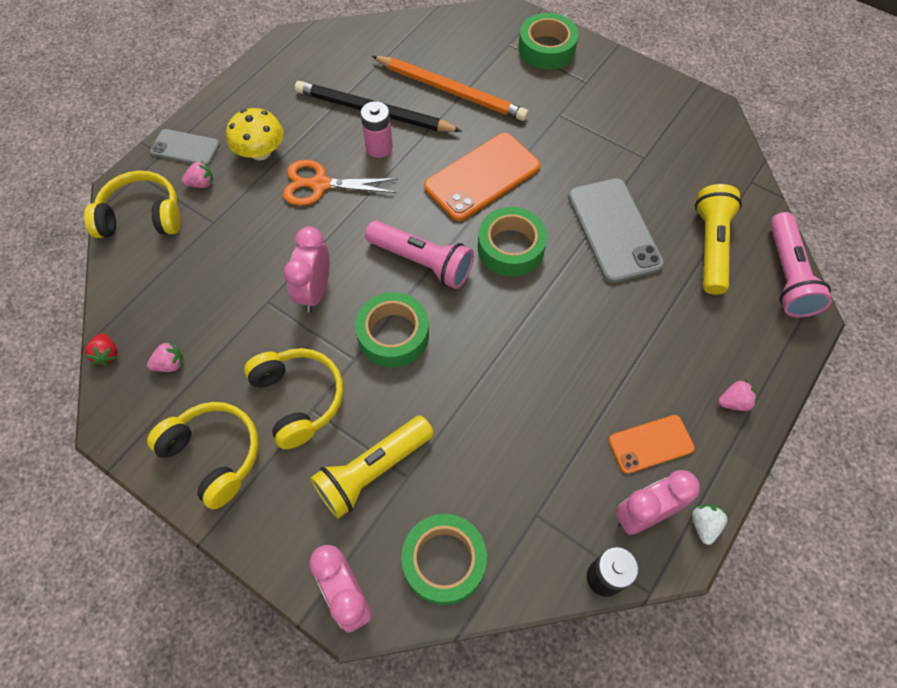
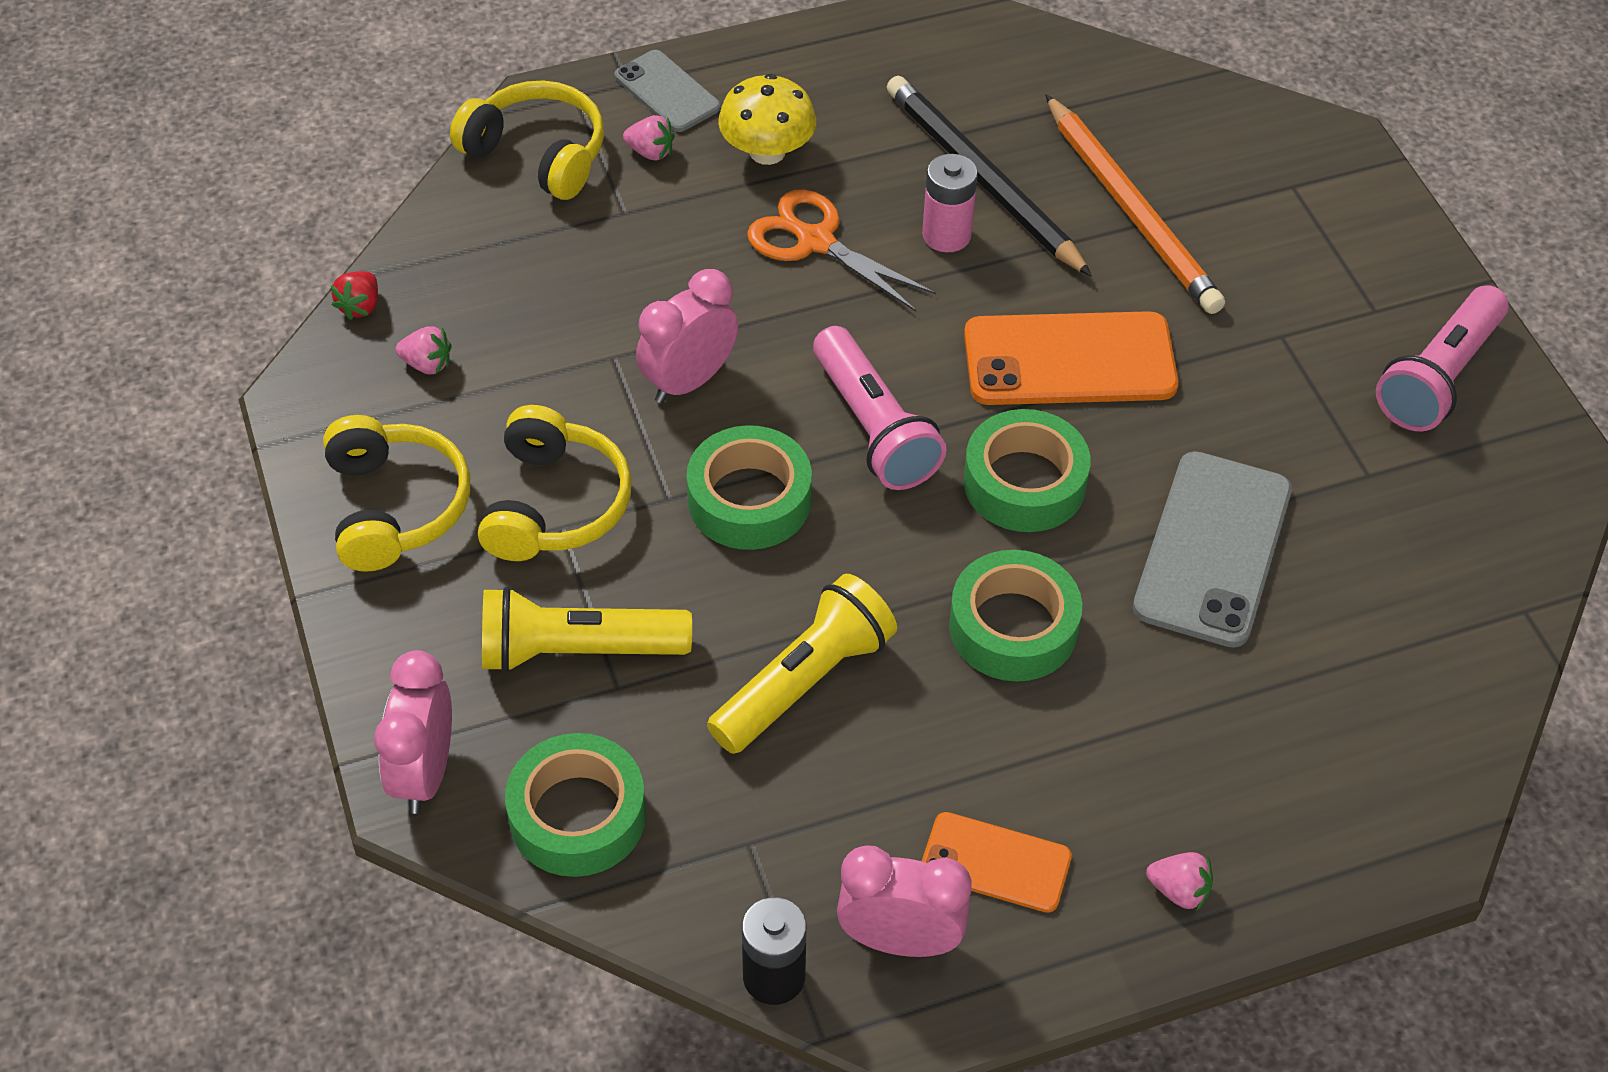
camera: 35 degrees right, 10 degrees down
(546, 49) = (1351, 225): green tape -> green tape (1013, 627)
(704, 525) = (977, 1011): white strawberry -> none
(710, 246) = (1353, 663): yellow flashlight -> yellow flashlight (803, 682)
(787, 275) = (1447, 778): pink flashlight -> pink flashlight (1439, 376)

